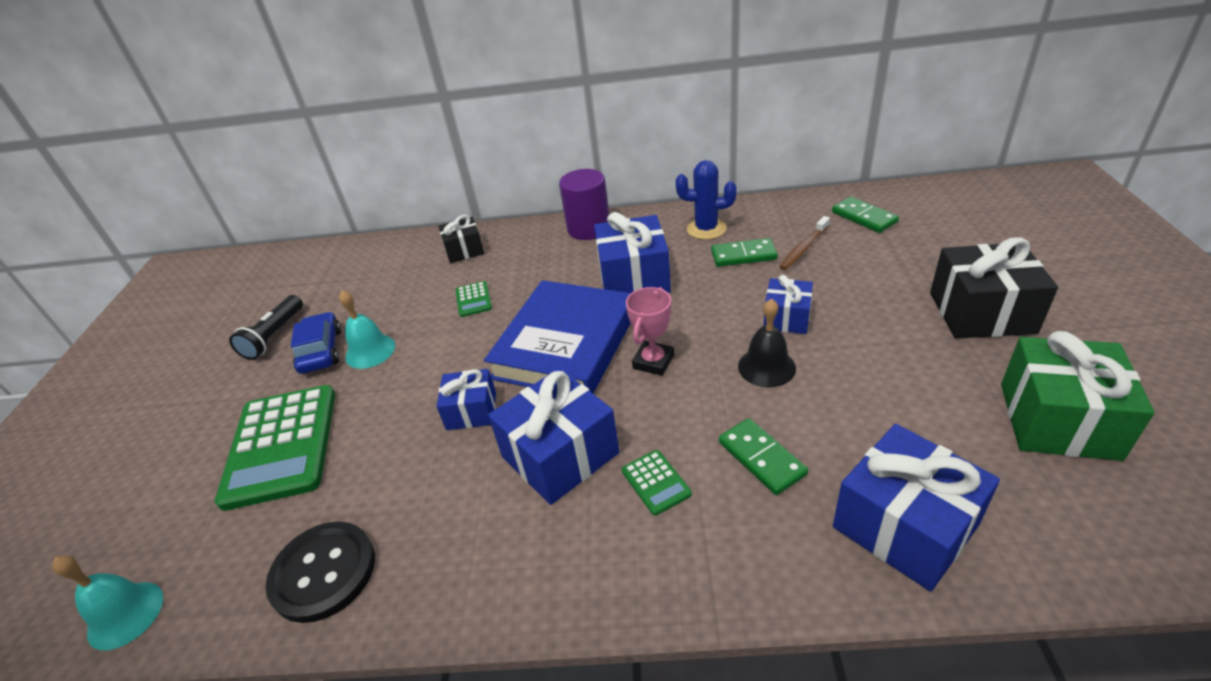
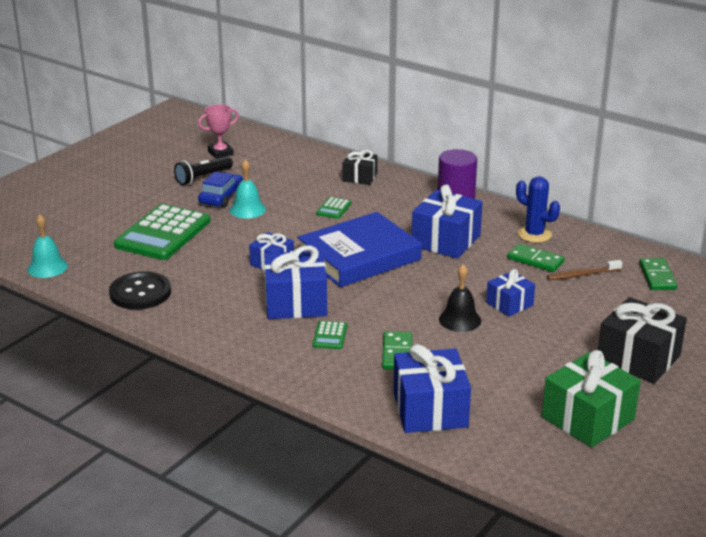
camera: 30 degrees right, 10 degrees down
(653, 362) = (398, 287): pink trophy -> pink trophy (220, 153)

